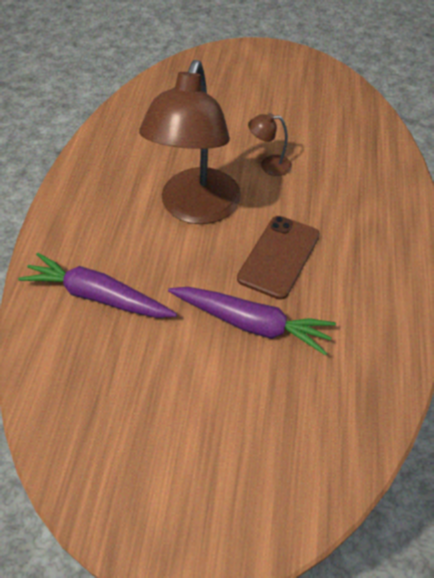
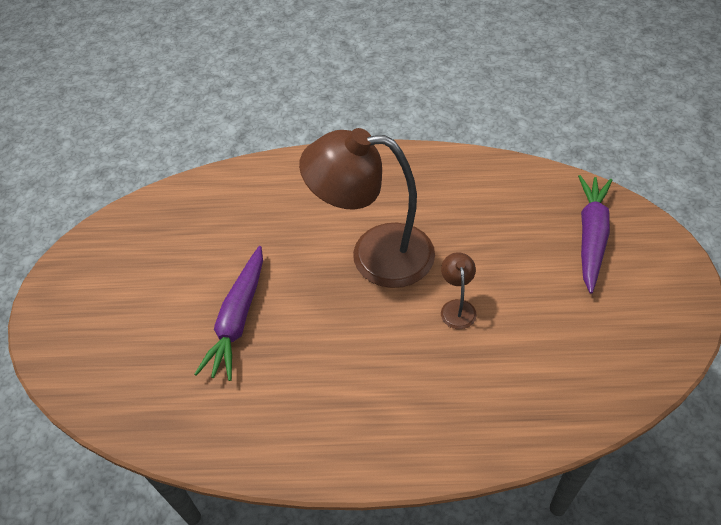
camera: 85 degrees right, 0 degrees up
(97, 296) = (260, 207): purple carrot -> purple carrot (591, 236)
(279, 256) = (322, 332): brown phone -> none

